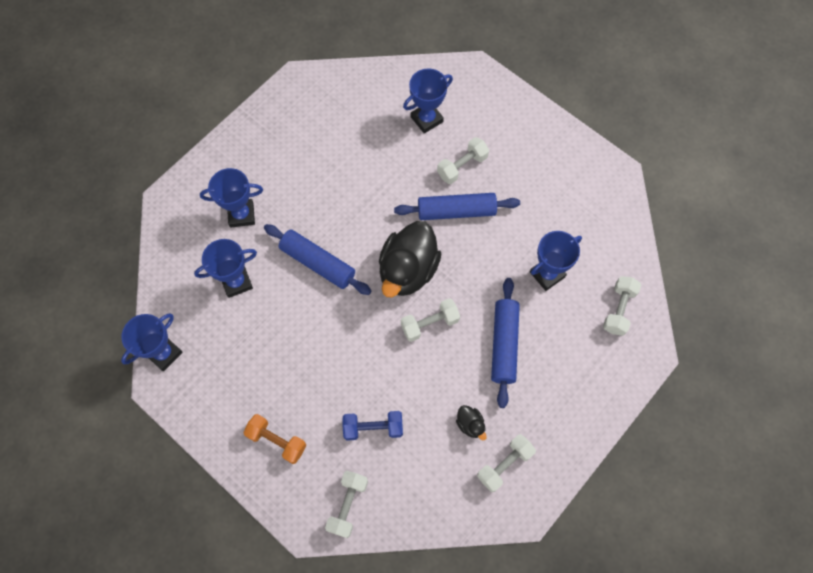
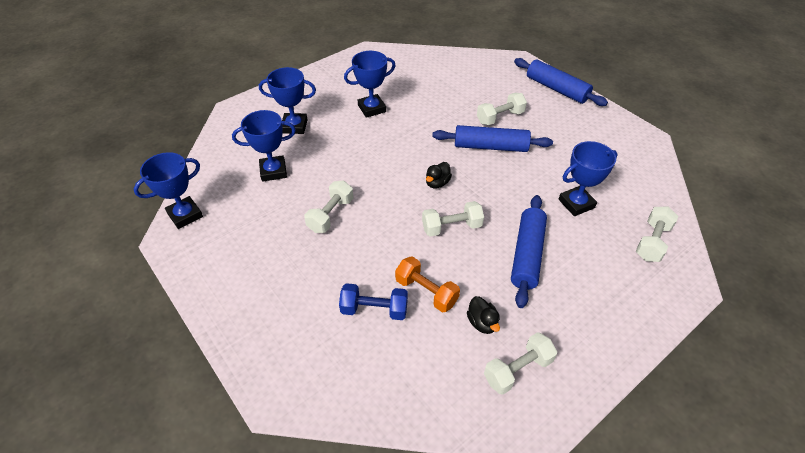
camera: 10 degrees right, 20 degrees down
(277, 441) = (268, 306): orange dumbbell -> orange dumbbell (426, 292)
(318, 263) = (353, 167): blue rolling pin -> blue rolling pin (556, 89)
(348, 505) = (327, 383): white dumbbell -> white dumbbell (331, 215)
(408, 270) = (437, 183): black duck -> black duck, size x0.42
(426, 119) = (472, 85): blue trophy -> blue trophy (372, 108)

